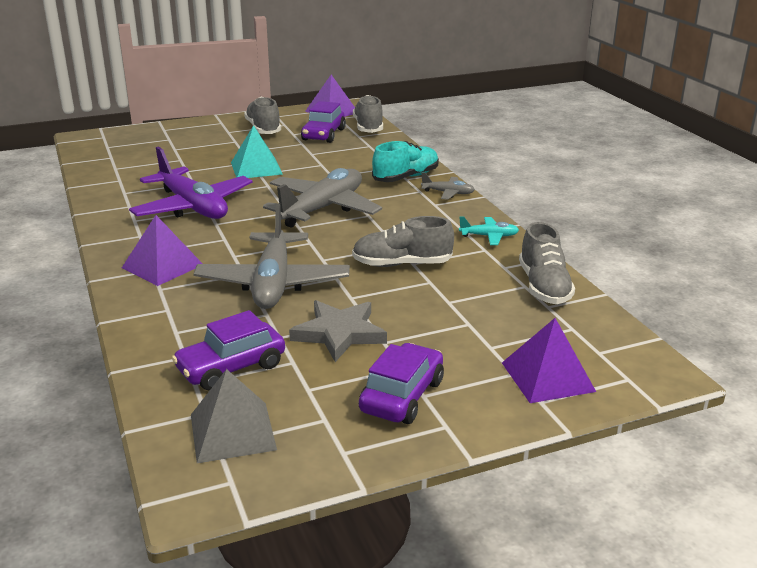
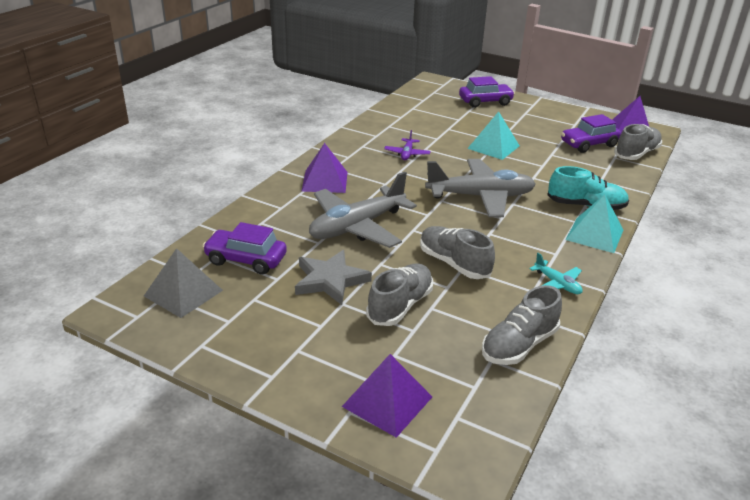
camera: 50 degrees right, 5 degrees up
(192, 207) = (407, 154): purple plane -> purple plane, size x0.45
(263, 129) = (552, 121): grey shoe -> grey shoe (400, 306)
(402, 396) = (286, 341): purple car -> purple car (485, 102)
(448, 193) = (594, 234): grey plane -> turquoise pyramid

